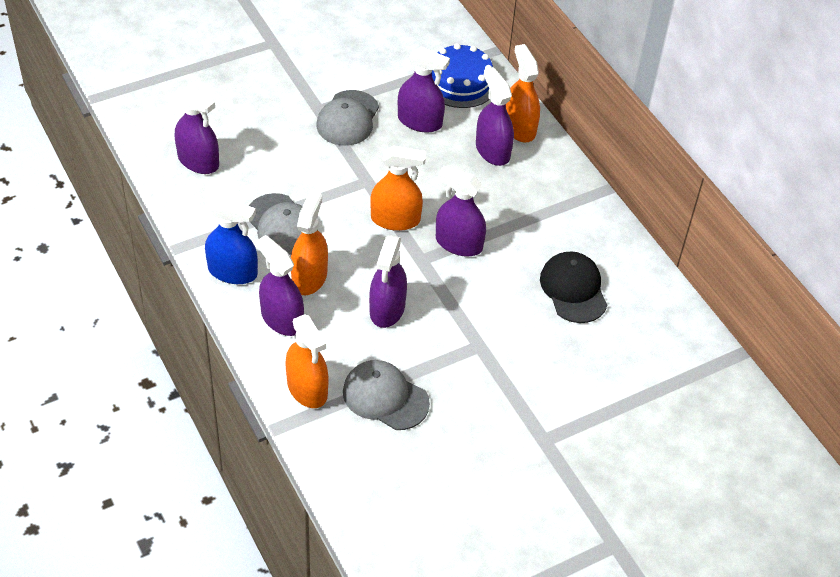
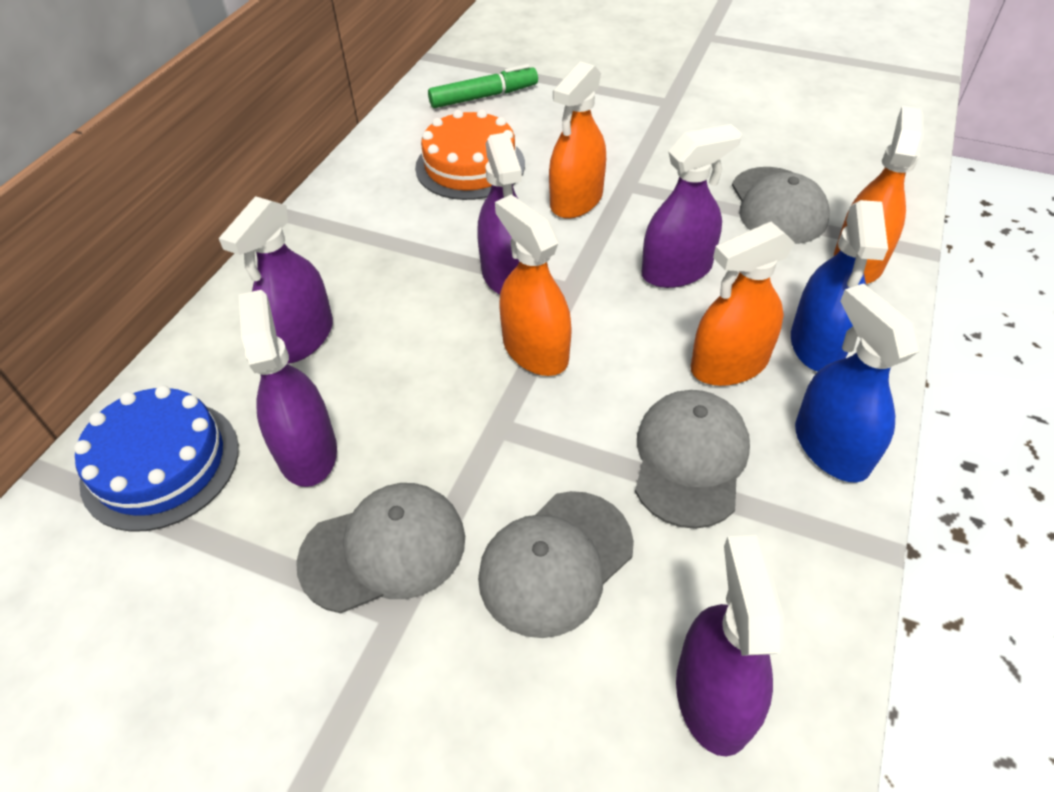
camera: 125 degrees left, 0 degrees up
(282, 319) = (817, 344): purple spray bottle -> blue spray bottle
(288, 157) = (555, 562): none -> grey cap
(519, 128) = (225, 338): orange spray bottle -> orange spray bottle (576, 200)
(573, 289) = (470, 165): black cap -> orange cake
(651, 346) = (484, 97): none -> green marker

